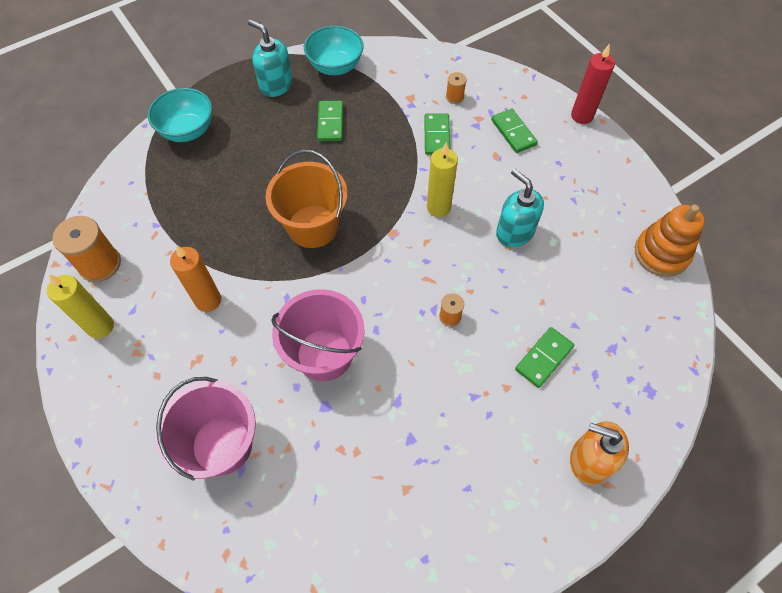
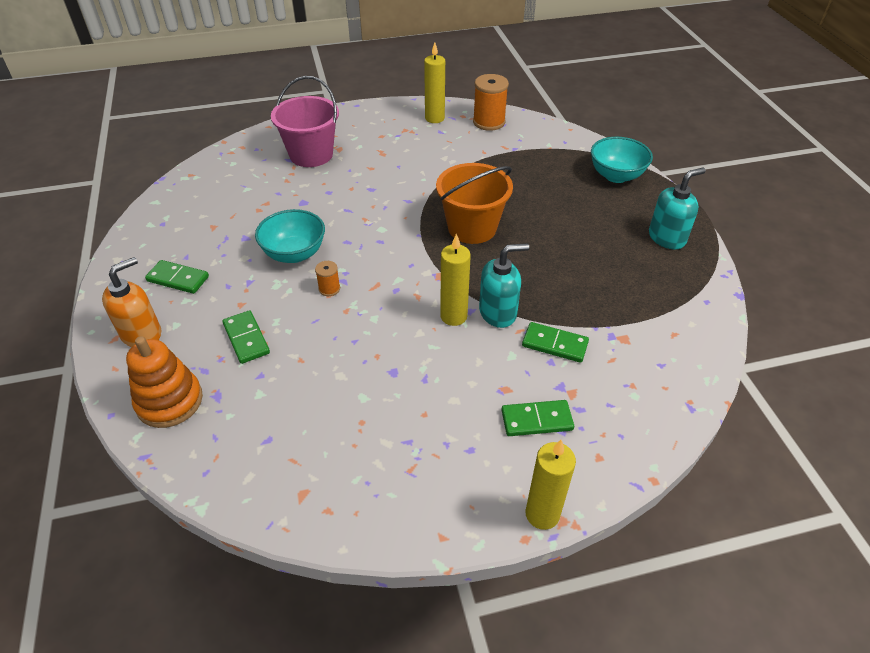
camera: 110 degrees right, 15 degrees down
(208, 300) = (428, 163): orange candle -> none
(324, 354) = (344, 210): pink bucket -> none
(330, 123) = (600, 265): green domino -> green domino (178, 279)
(335, 66) = (690, 287): turquoise bowl -> turquoise bowl (294, 254)
(454, 97) = (615, 380): orange spool -> none
(514, 232) = (392, 367): turquoise soap dispenser -> turquoise soap dispenser (498, 312)
(582, 116) = (542, 514): red candle -> yellow candle
(661, 253) = (287, 499): orange stacking toy -> orange stacking toy (169, 401)

